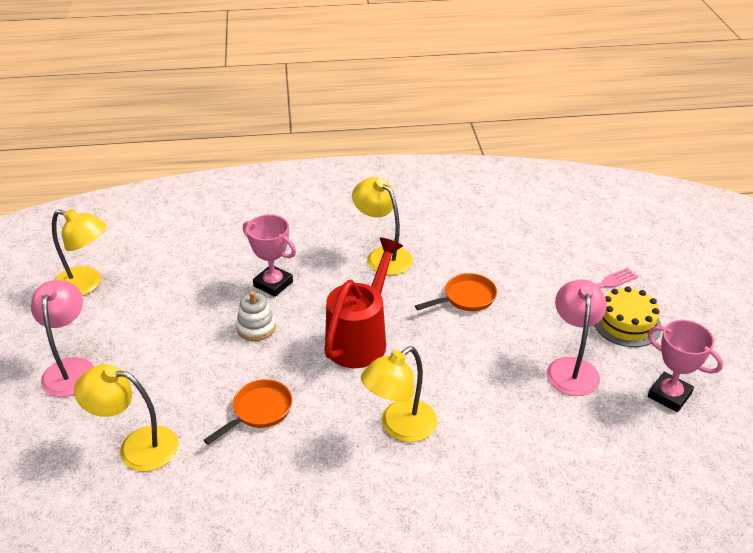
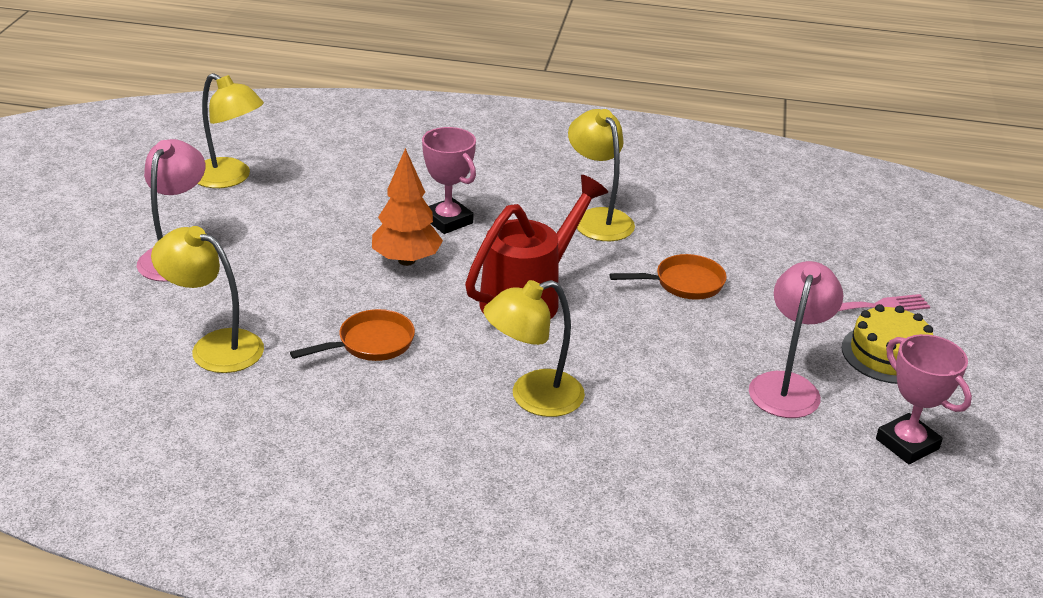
camera: 15 degrees right, 5 degrees down
(256, 328) = (406, 260): white stacking toy -> orange tree

